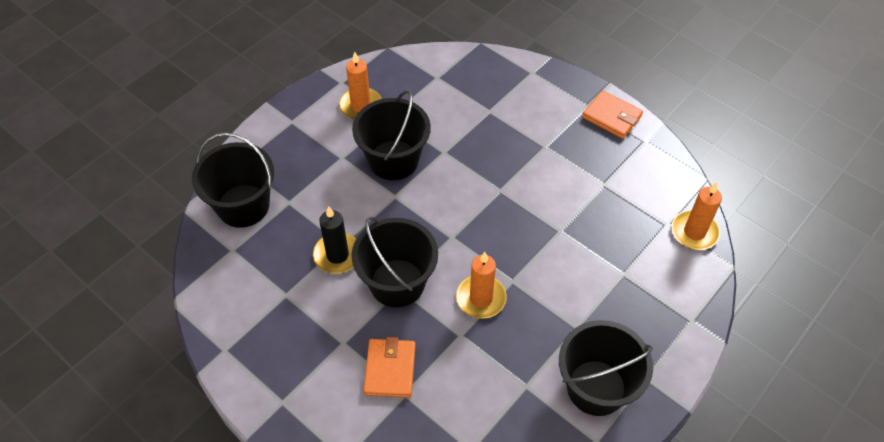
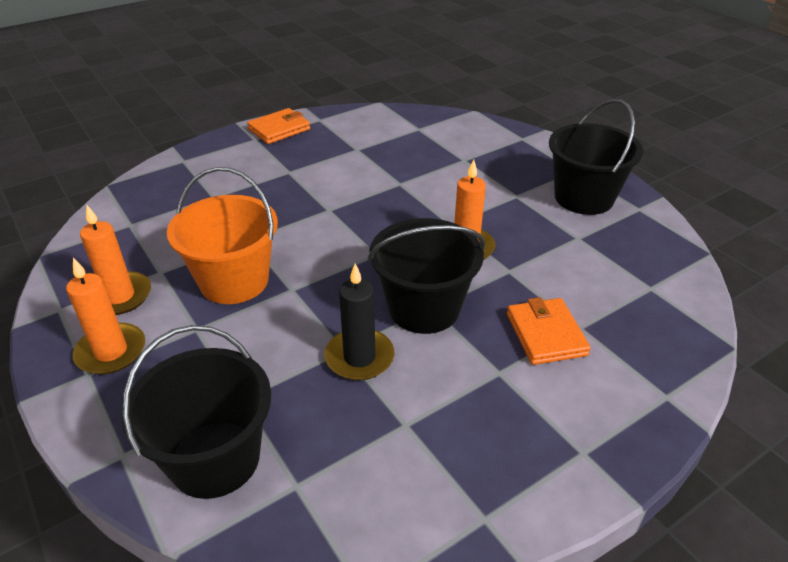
camera: 75 degrees left, 15 degrees down
(390, 369) = (545, 334): orange wallet -> orange wallet turned 60 degrees clockwise
(393, 160) = (234, 281): black bucket -> orange bucket
(694, 232) = (432, 118): orange candle -> orange candle (111, 352)

